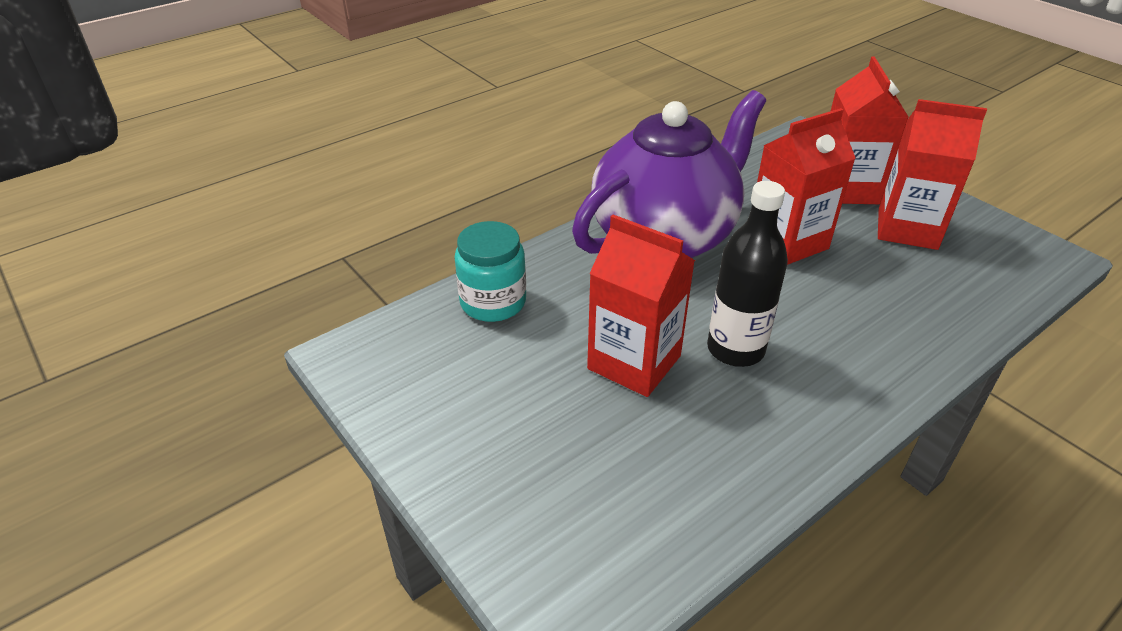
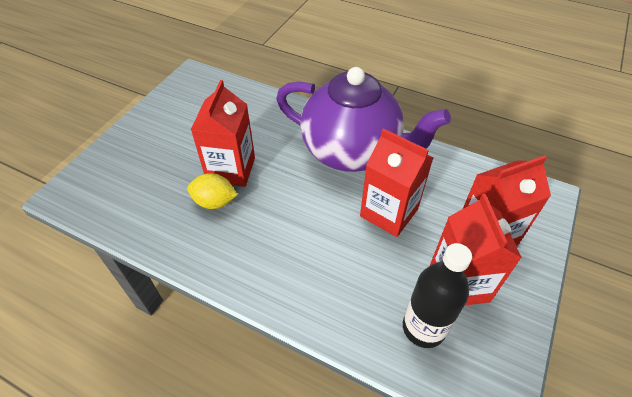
camera: 65 degrees right, 10 degrees up
(493, 302) = (252, 104): turquoise jar -> none
(697, 397) = (214, 202): none -> yellow lemon
(735, 349) = (262, 209): black bottle -> black bottle (423, 328)

